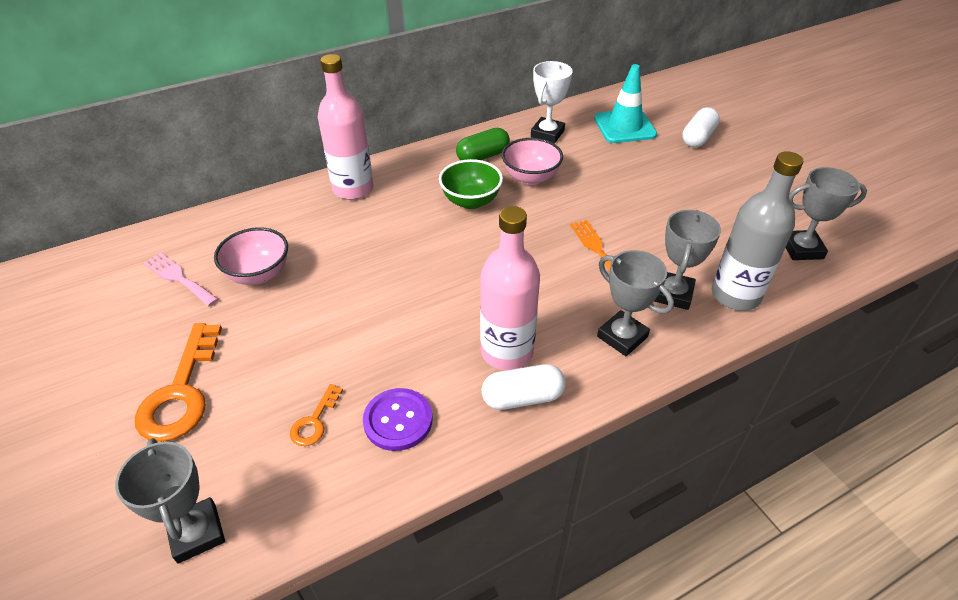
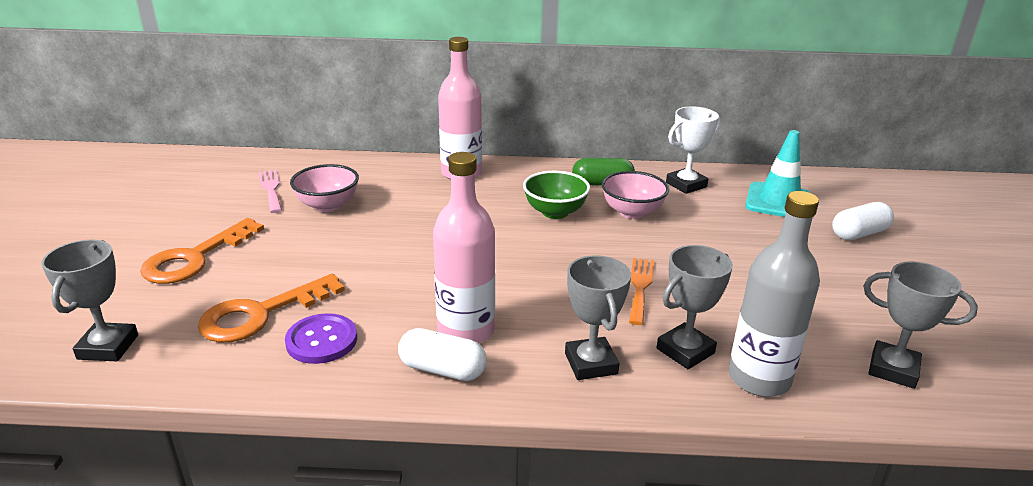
camera: 30 degrees right, 15 degrees down
(314, 421) = (261, 314): orange key -> orange key, size x2.02

